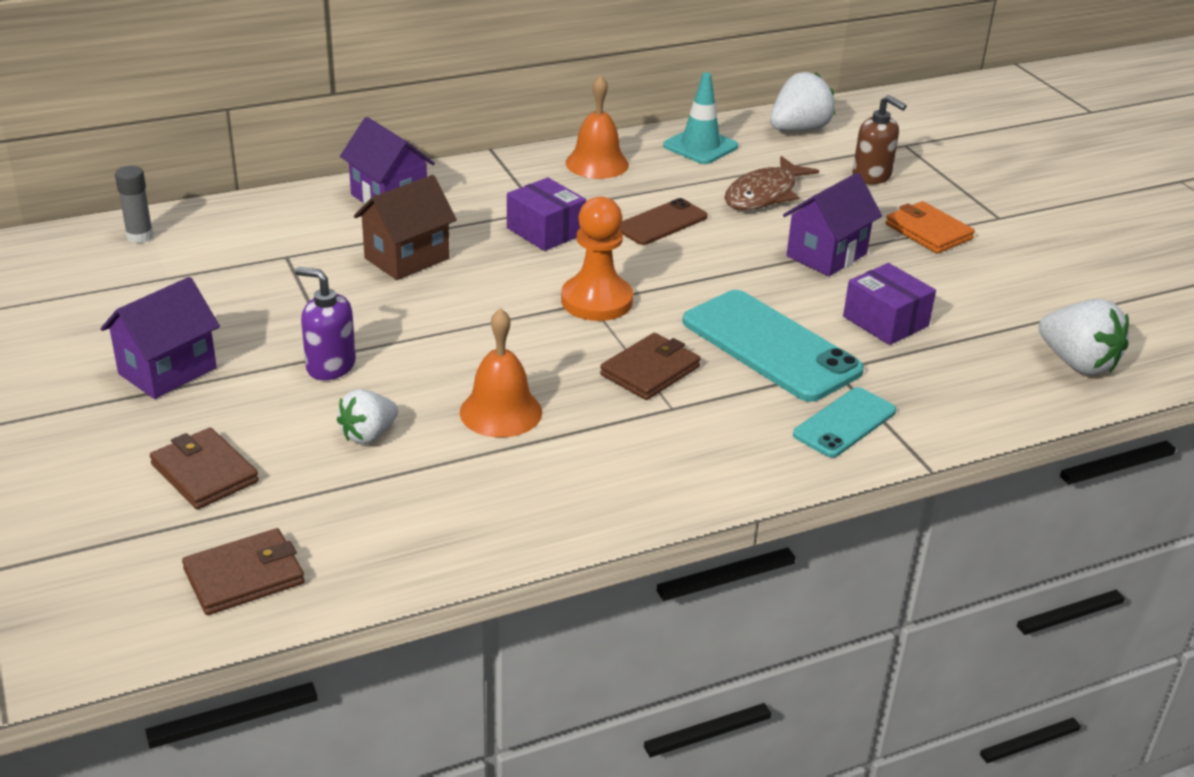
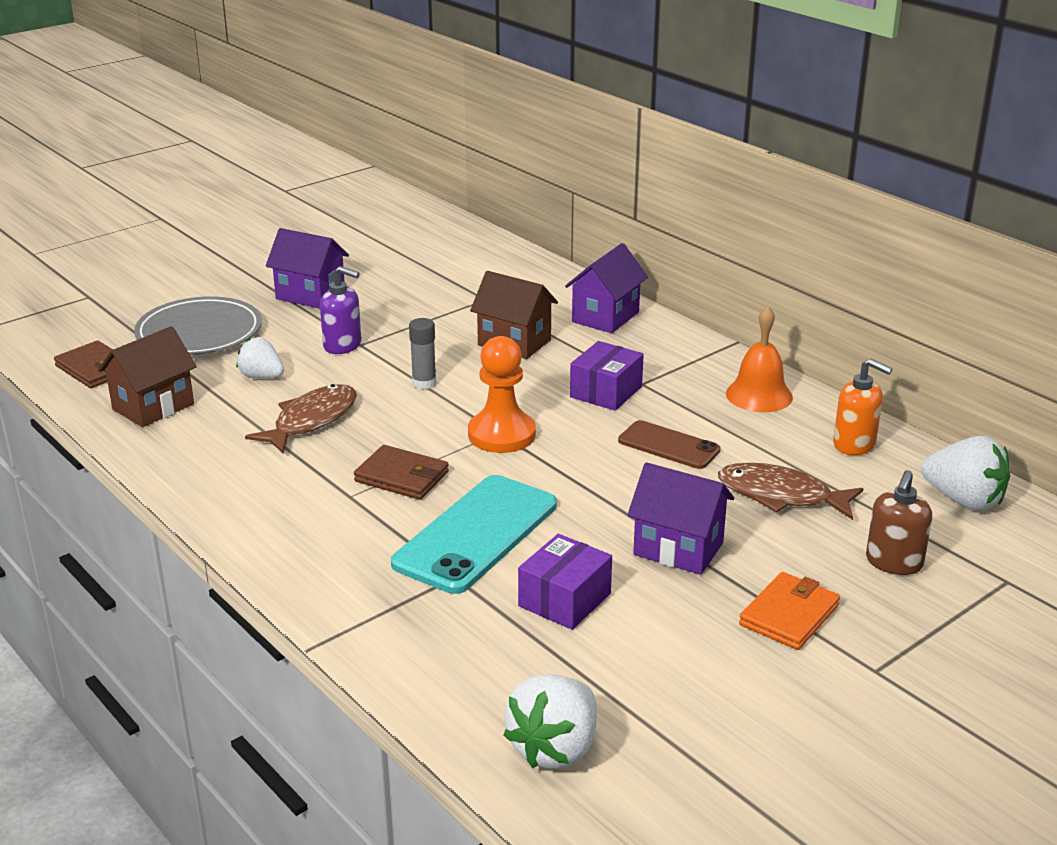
camera: 75 degrees right, 5 degrees down
(140, 236) = (477, 246): grey glue stick -> grey glue stick (424, 383)
(204, 473) = (199, 332): brown wallet -> grey plate
(330, 366) = (343, 345): purple soap dispenser -> purple soap dispenser turned 105 degrees clockwise
(392, 530) = (153, 407): none -> brown house
(501, 412) = (311, 420): orange bell -> brown fish
(700, 146) = (854, 444): turquoise traffic cone -> orange soap dispenser
(844, 423) = (363, 590): turquoise phone -> none

